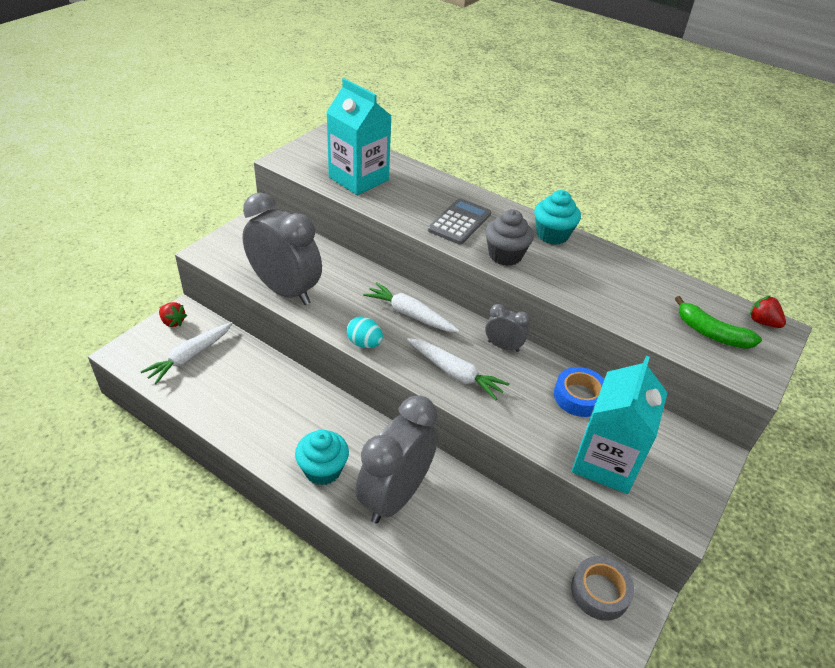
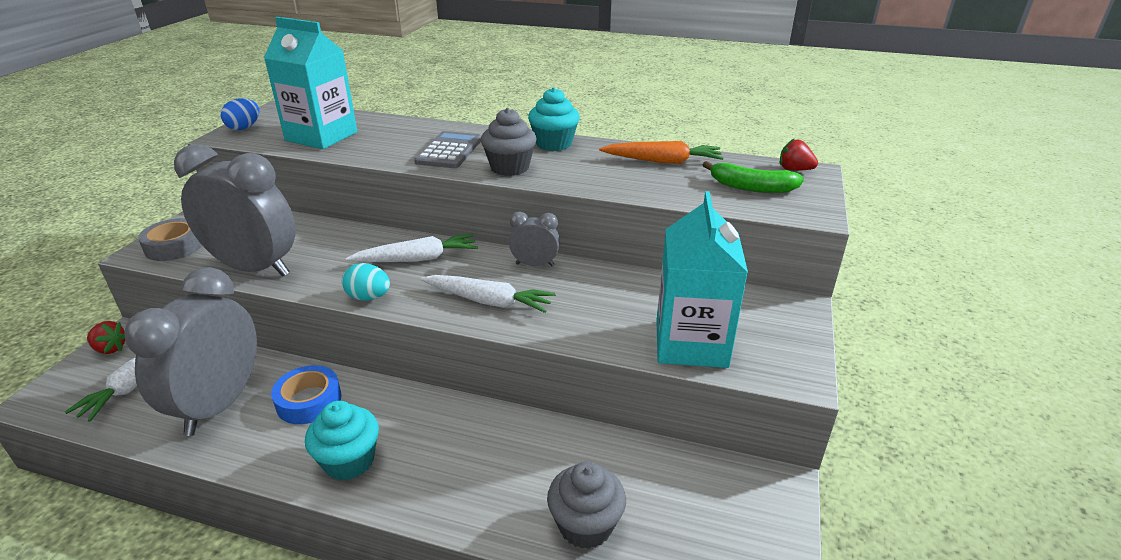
camera: 15 degrees left, 10 degrees down
(299, 153) = (244, 128): none -> blue egg
(395, 495) = (452, 463): grey clock -> grey clock (219, 405)
(410, 314) = (417, 259): white carrot -> white carrot turned 150 degrees clockwise
(478, 576) = (585, 525): none -> grey cupcake
(579, 396) = (636, 290): blue tape -> blue tape (309, 401)
(600, 591) = (734, 496): grey tape -> grey tape (174, 246)
(643, 281) = (663, 161): none -> orange carrot

